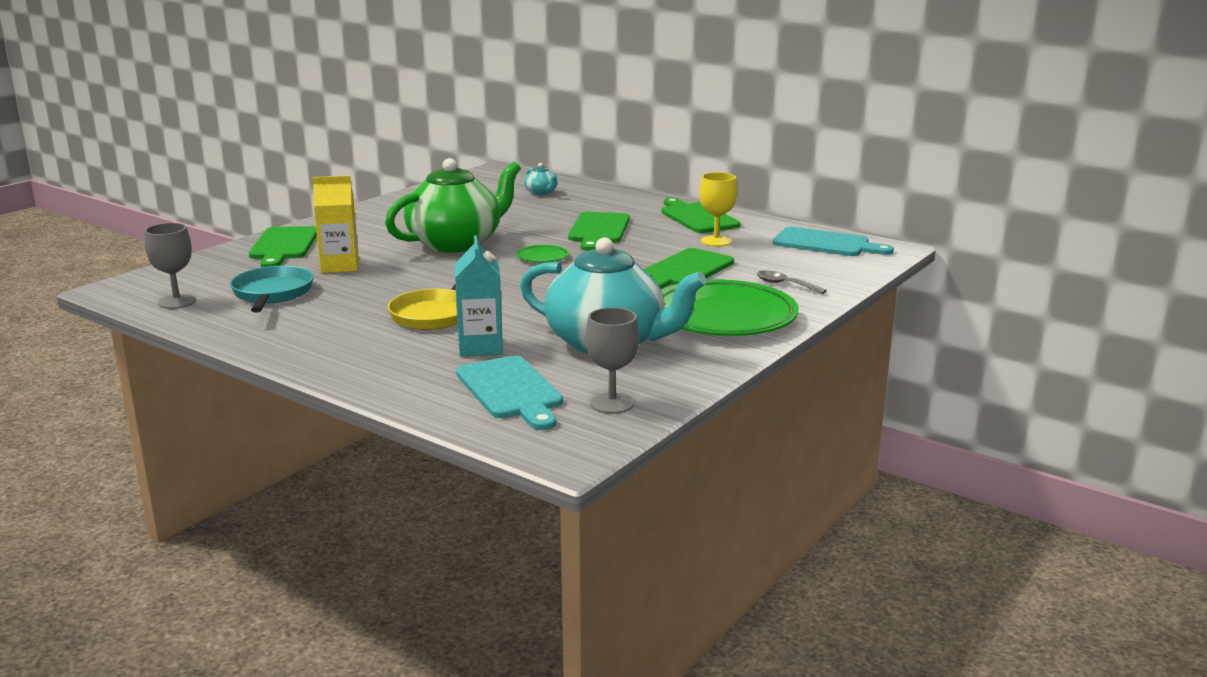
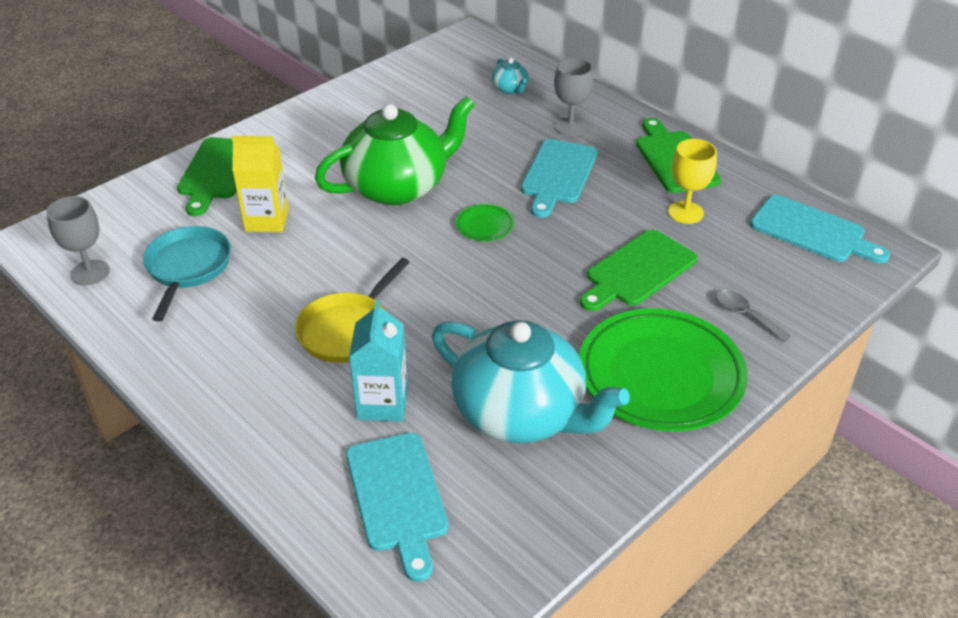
camera: 10 degrees right, 20 degrees up
(598, 230) = (558, 175): green cutting board -> turquoise cutting board
(612, 403) = (500, 539): grey goblet -> grey goblet (570, 127)

